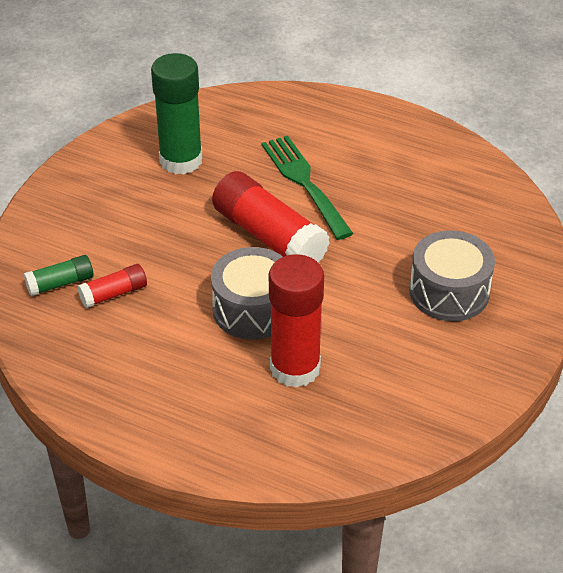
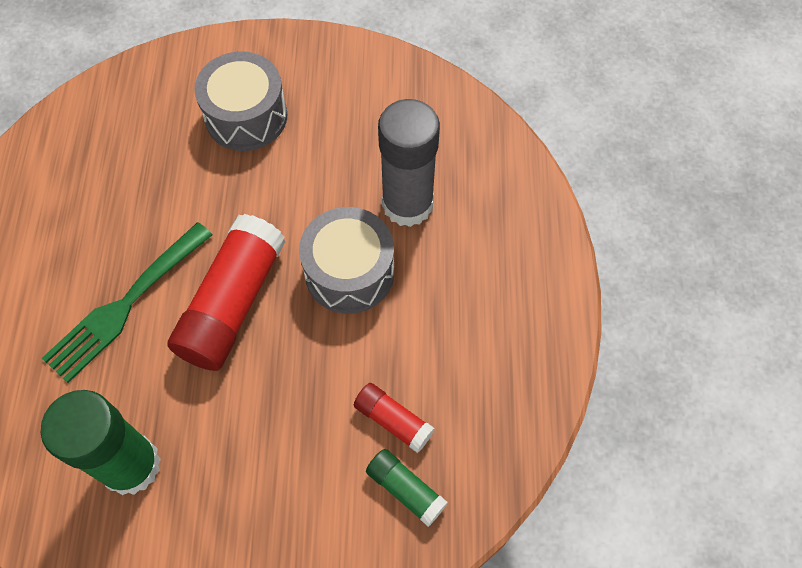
camera: 115 degrees left, 20 degrees up
(295, 368) = (407, 204): red glue stick -> grey glue stick

